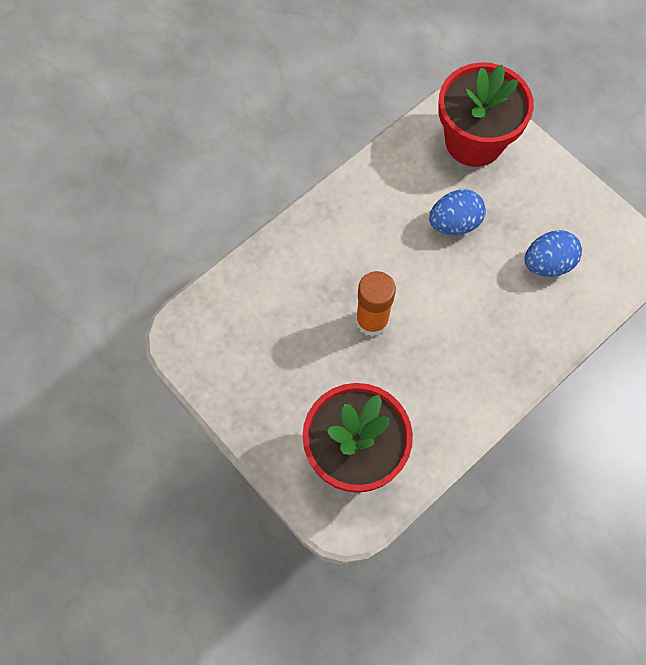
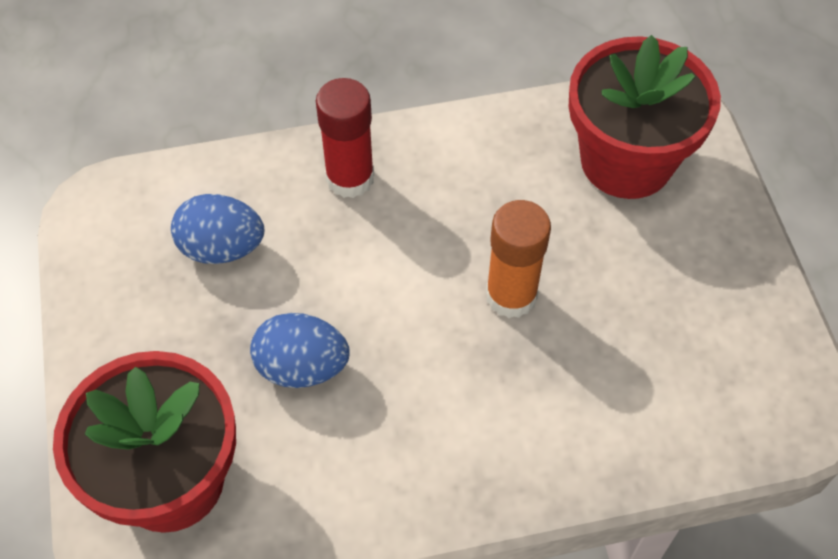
camera: 150 degrees left, 10 degrees down
(512, 346) = (350, 178): none -> red glue stick

